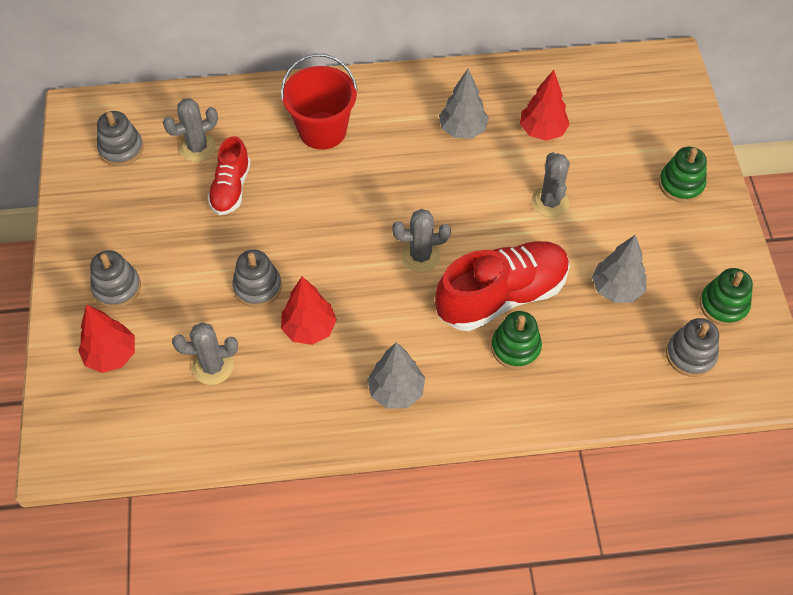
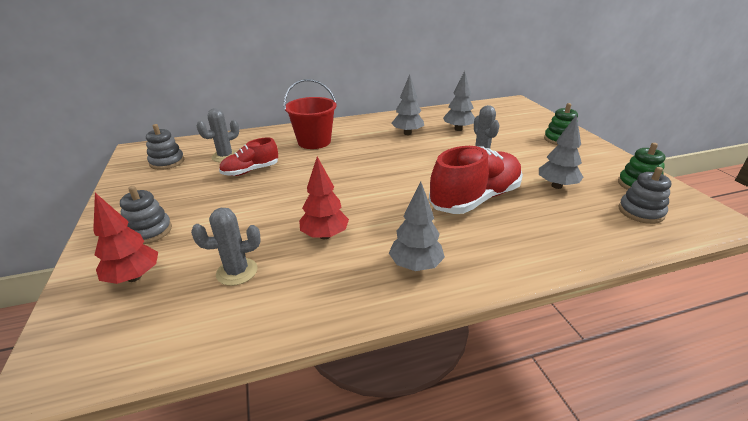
camera: 10 degrees left, 25 degrees down
(231, 188) = (250, 171): red shoe -> red shoe turned 60 degrees clockwise
(257, 287) = (276, 216): grey stacking toy -> none
(420, 256) = (403, 186): grey cactus -> none
(515, 348) = (503, 225): green stacking toy -> none
(542, 131) = (458, 129): red tree -> grey tree

